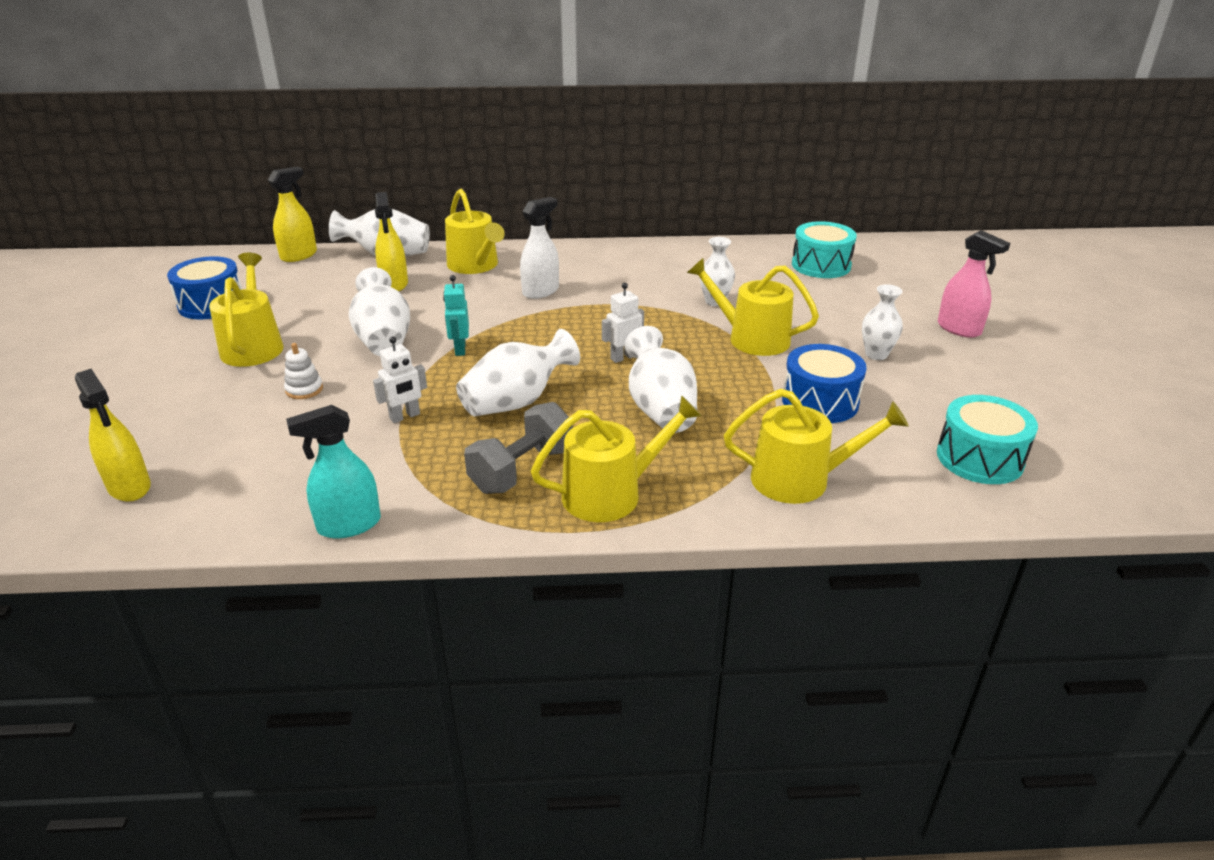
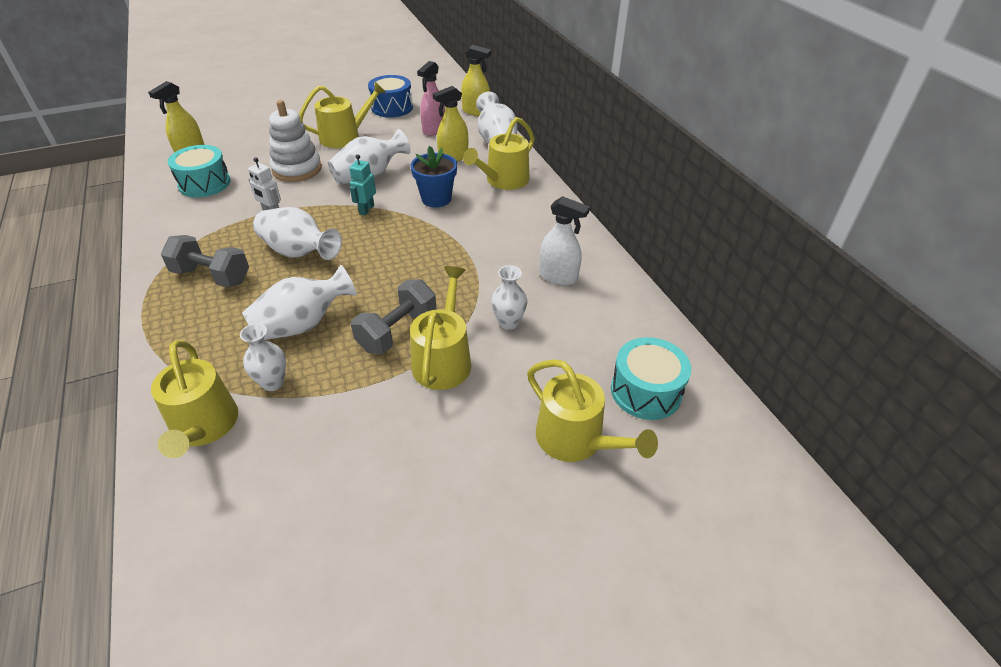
camera: 70 degrees right, 10 degrees up
(304, 389) = (297, 169): white stacking toy -> white stacking toy, size x2.08
(349, 525) = (153, 228): turquoise spray bottle -> none
(460, 349) = (366, 209): turquoise robot -> turquoise robot turned 45 degrees counterclockwise
(477, 305) = (436, 199): none -> blue flower pot
(541, 291) = (476, 221): white spray bottle -> white spray bottle (558, 277)
(611, 493) = (184, 323): yellow watering can -> yellow watering can (576, 440)
(623, 357) = (380, 288): white robot -> none
(700, 356) = (397, 331): none -> grey dumbbell
(820, 401) = (335, 425): blue drum -> none
(876, 354) = (444, 463): white vase -> white vase (273, 383)
(959, 329) = (542, 544): pink spray bottle -> pink spray bottle (434, 130)
(979, 458) = (246, 571): turquoise drum -> turquoise drum (204, 183)

